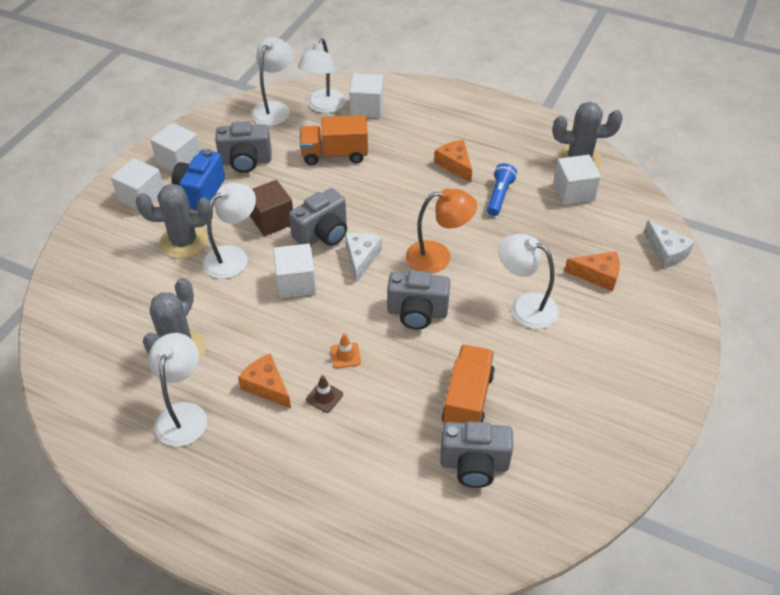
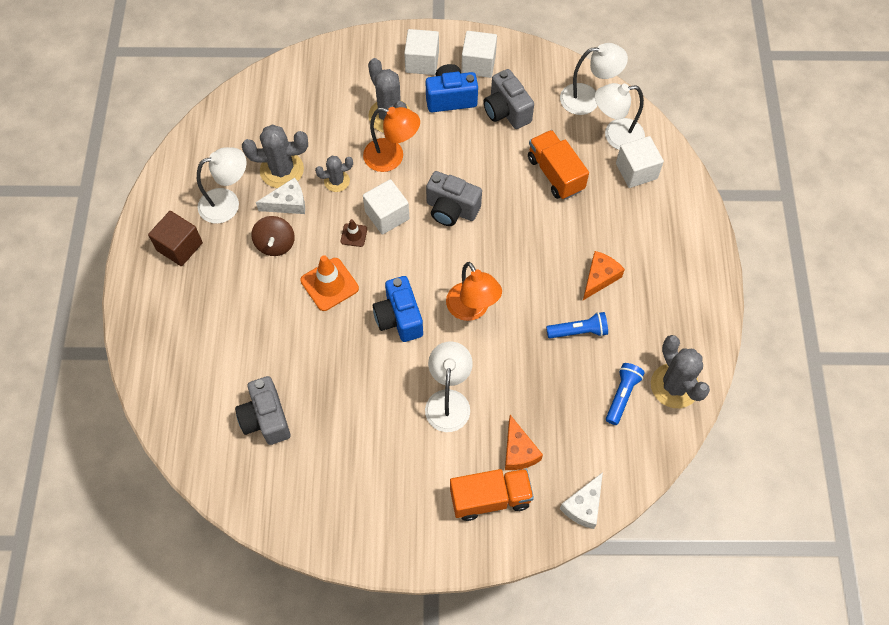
camera: 65 degrees right, 15 degrees up
(227, 308) = (336, 181): none -> grey cactus
(233, 256) = (392, 157): white lamp -> orange lamp
(266, 386) = (275, 244): orange cheese -> brown spinning top
(272, 220) = (447, 165): brown cube -> brown cube (179, 246)
(324, 397) = (283, 287): brown traffic cone -> brown traffic cone (354, 235)
(345, 355) = (329, 284): orange traffic cone -> orange traffic cone, size x1.87
(361, 258) = (439, 250): white cheese -> white cheese (288, 203)
(417, 313) = (399, 318): grey camera -> blue camera
(467, 399) = (326, 391): orange truck -> orange truck (490, 498)
(573, 192) = (622, 395): white cube -> blue flashlight

